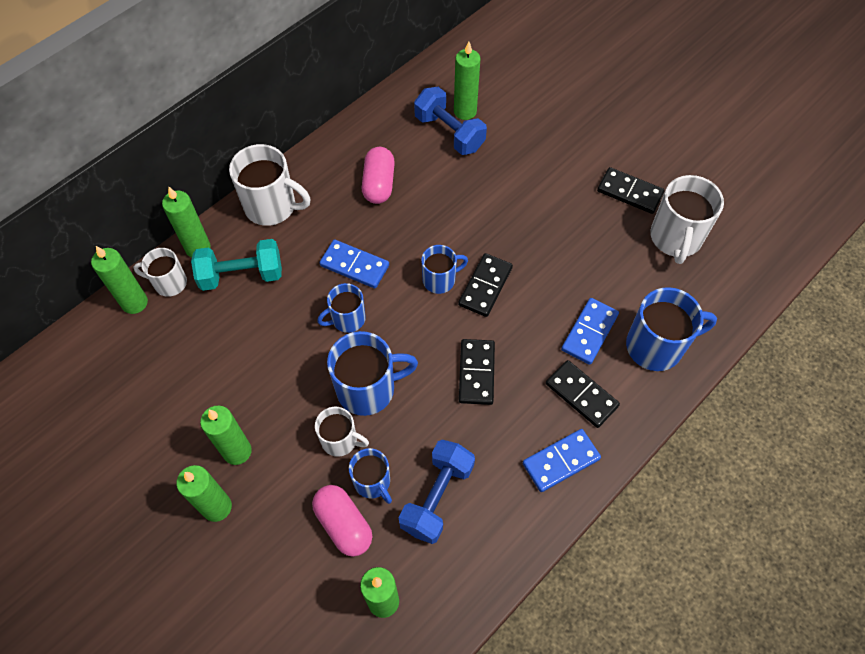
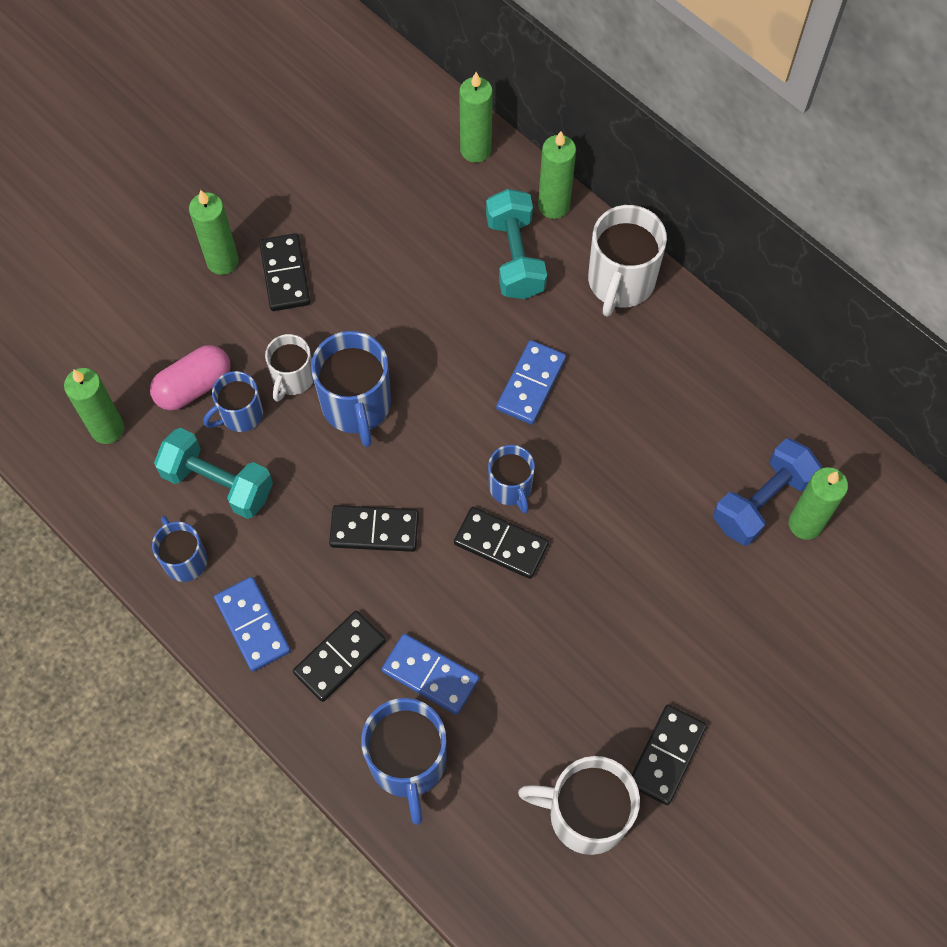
camera: 90 degrees right, 5 degrees up
(169, 283) = (503, 181): white mug -> none
(237, 451) = (285, 274): green candle -> black domino
(347, 319) = (452, 379): blue mug -> blue mug (184, 559)
(379, 184) = (663, 409): pink capsule -> none
(437, 497) = (218, 483): blue dumbbell -> turquoise dumbbell

